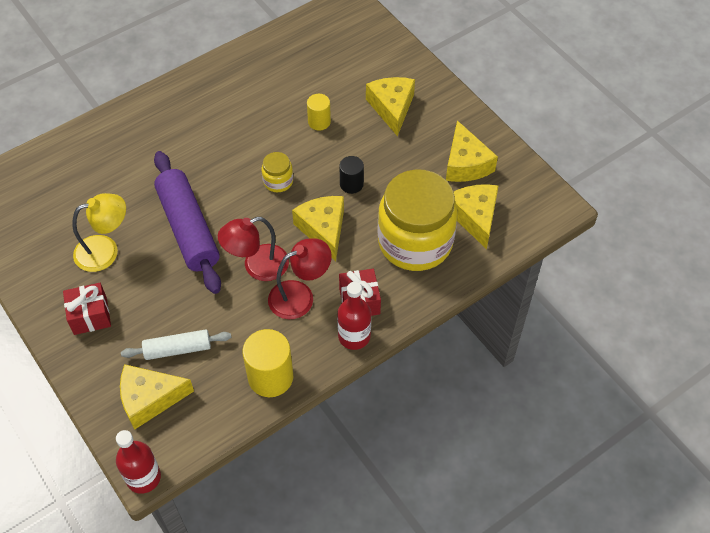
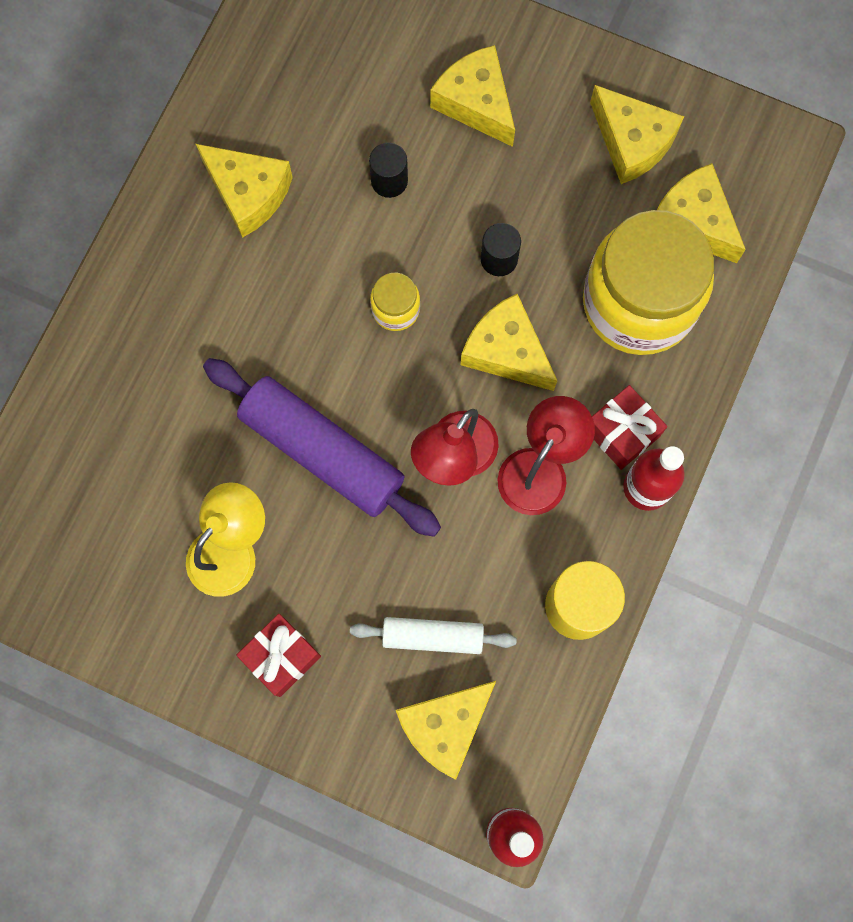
camera: 30 degrees left, 20 degrees up
(177, 349) = (432, 637): white rolling pin -> white rolling pin turned 45 degrees clockwise
(242, 94) = (248, 193): none -> yellow cheese
(319, 122) = (389, 181): yellow cylinder -> black cylinder

